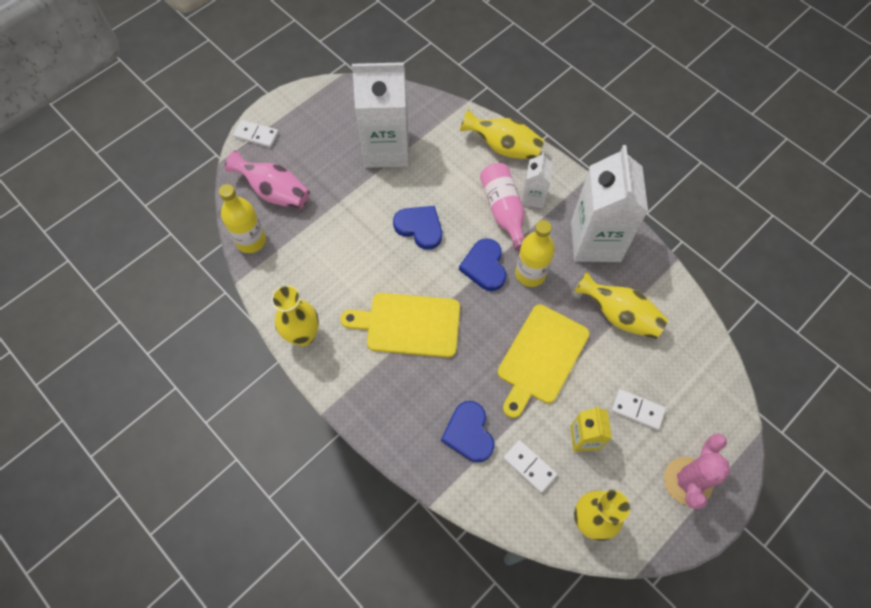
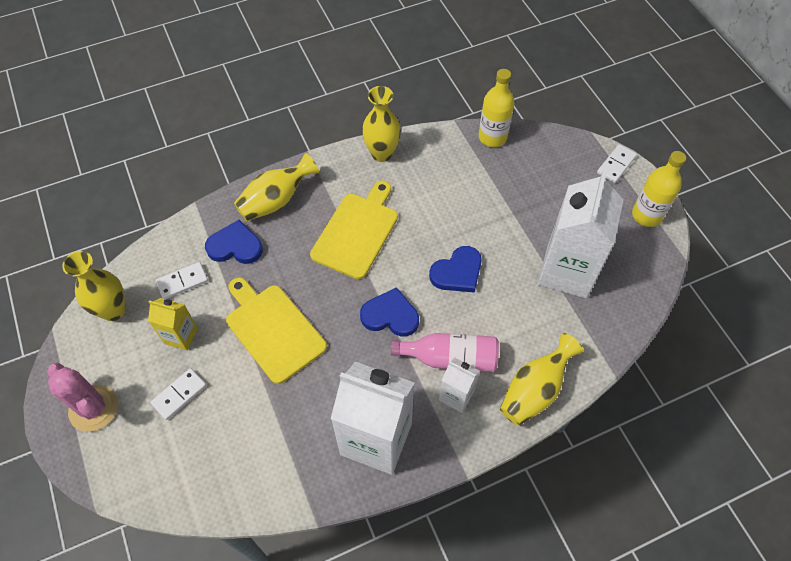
camera: 110 degrees right, 5 degrees down
(274, 192) = (541, 165): pink vase -> none
(530, 274) = (364, 355): yellow bottle -> yellow bottle (646, 215)
(619, 315) = (281, 423): yellow vase -> yellow vase (276, 200)

